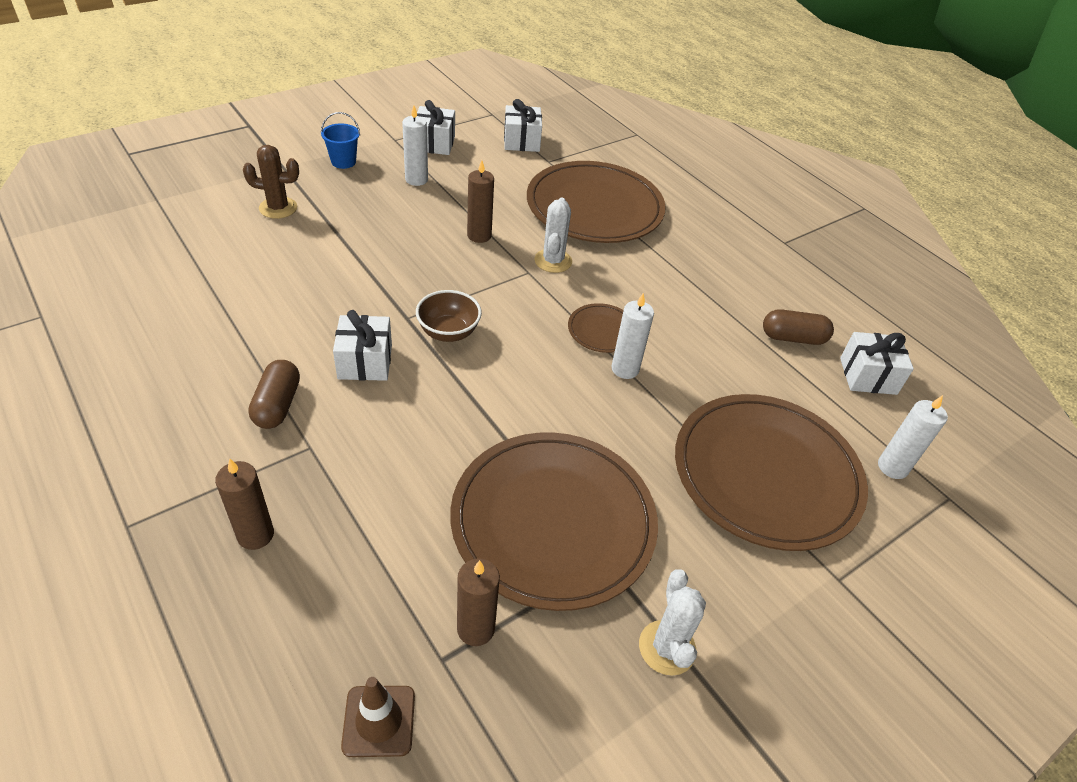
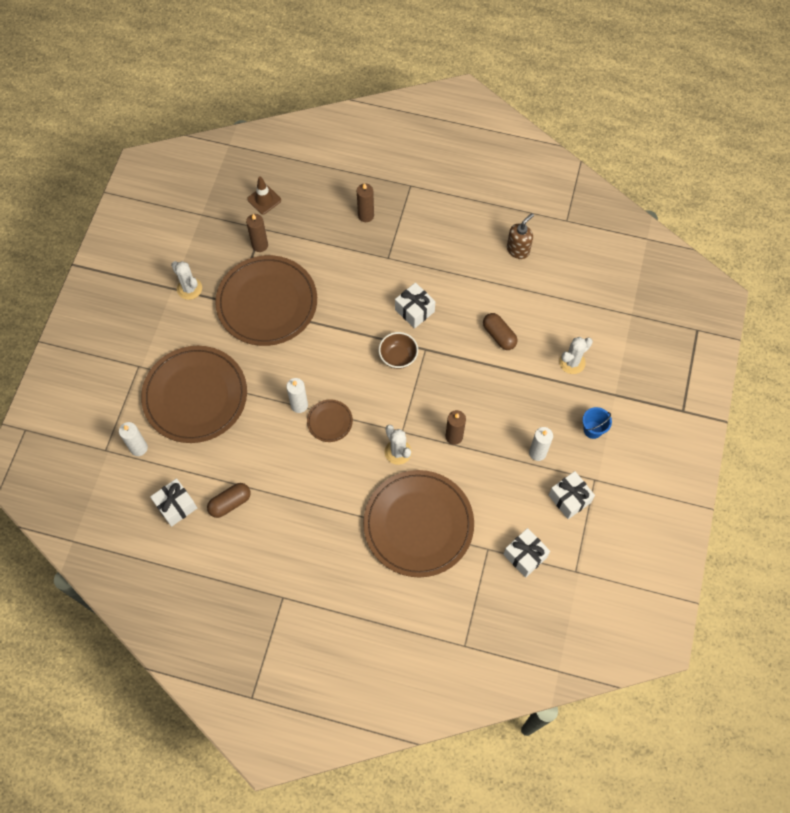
camera: 145 degrees right, 20 degrees up
(147, 330) = (518, 250): none -> brown soap dispenser
(277, 405) = (422, 263): brown capsule -> brown capsule (499, 335)
(278, 208) = (572, 362): brown cactus -> white cactus

